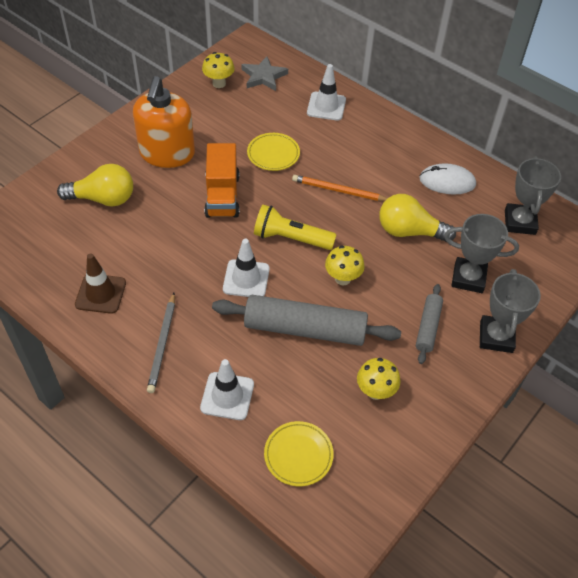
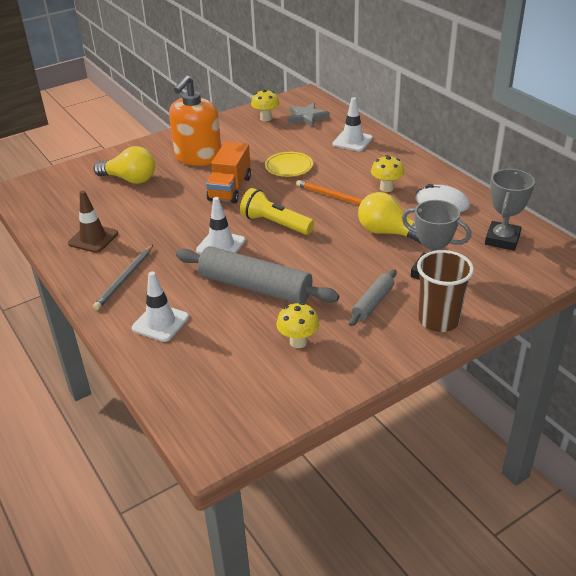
camera: 20 degrees right, 15 degrees down
(298, 455) = (201, 376): yellow plate -> none
(342, 278) = (308, 257): yellow mushroom -> yellow mushroom (386, 188)
(496, 337) = (438, 320): grey trophy -> brown cup

